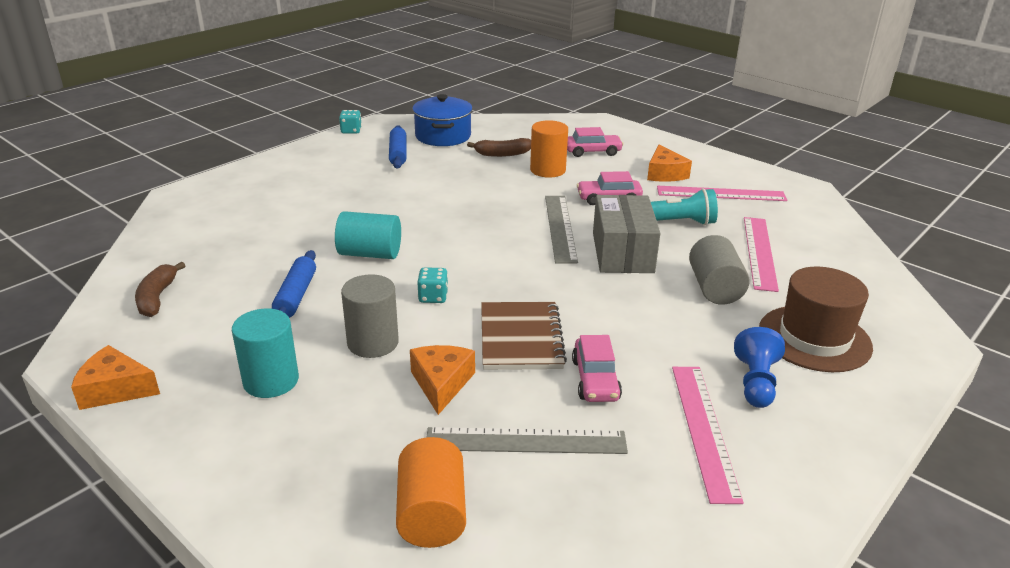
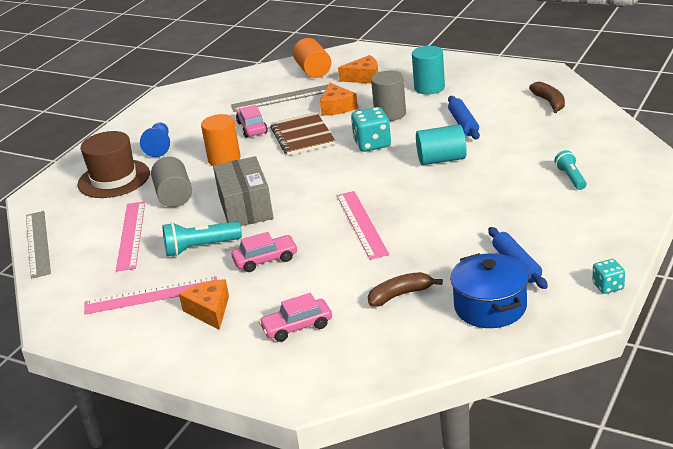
camera: 170 degrees right, 0 degrees up
(115, 389) = (504, 67): orange cheese -> orange cheese (364, 77)
(270, 203) = (571, 178): none -> turquoise flashlight
(433, 297) = (372, 144): turquoise dice -> turquoise dice, size x1.68
(547, 170) = (339, 283): orange cylinder -> orange cylinder (224, 159)
(560, 228) = (303, 217): grey ruler -> grey ruler (38, 243)
(704, 429) = (192, 122): pink ruler -> pink ruler (361, 224)

